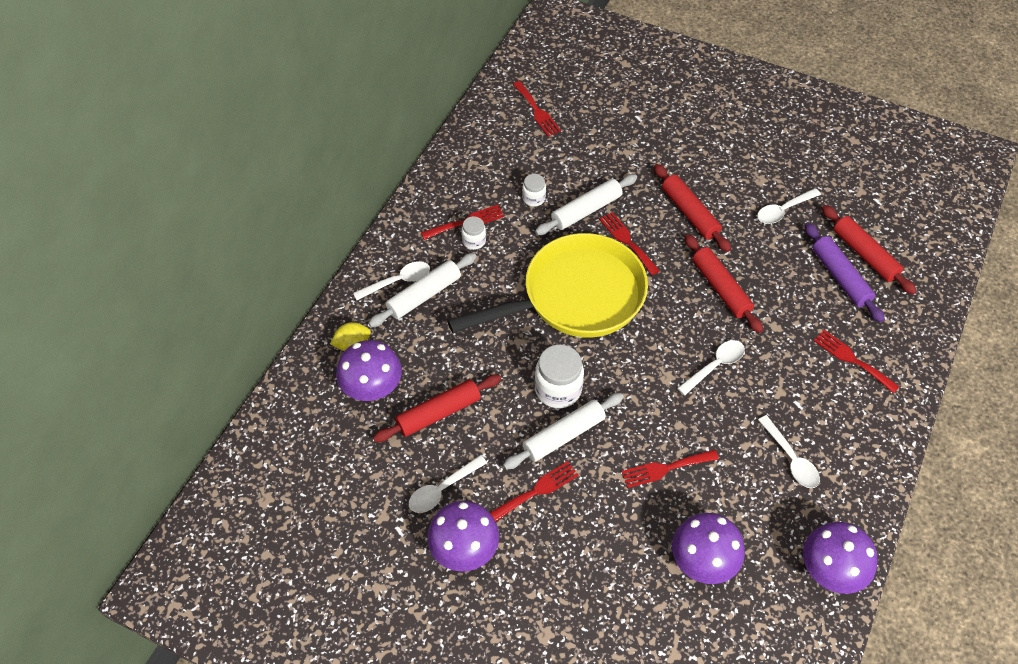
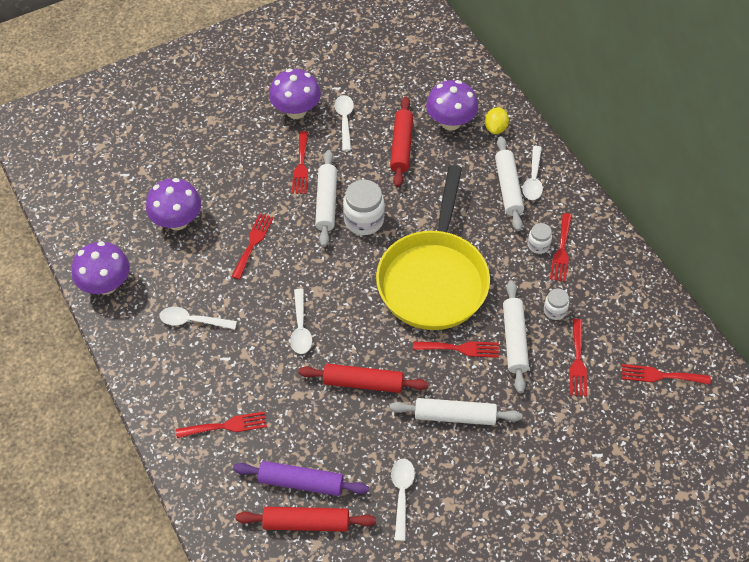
camera: 125 degrees right, 0 degrees up
(569, 163) = (577, 361): none -> red fork
(690, 213) = (455, 416): red rolling pin -> white rolling pin

